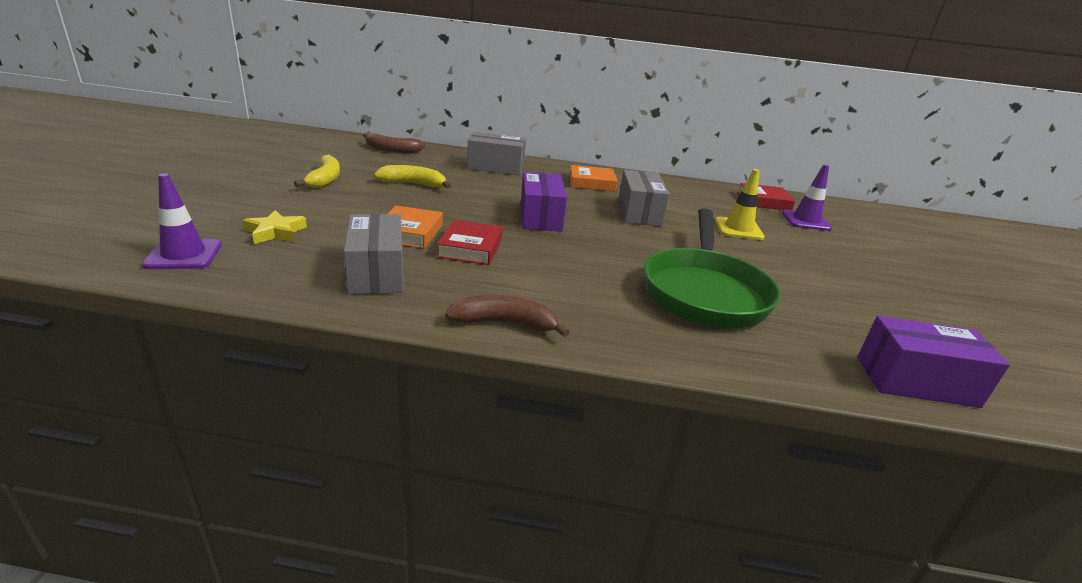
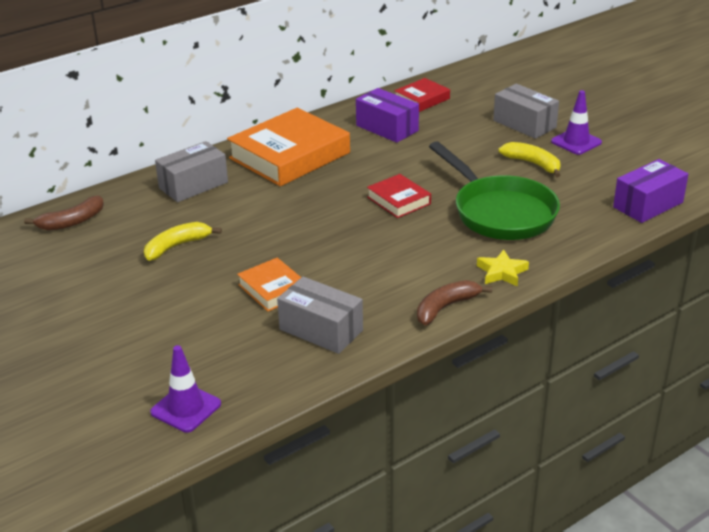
camera: 40 degrees left, 5 degrees up
(275, 232) = (194, 352): yellow star -> yellow star (502, 272)
(325, 179) = (104, 289): yellow banana -> yellow banana (533, 164)
(470, 248) = (332, 273): red book -> red book (398, 200)
(540, 217) = (321, 216): purple box -> purple box (387, 128)
(591, 183) = (289, 155): orange book -> orange book, size x2.00
(639, 213) = (369, 167): grey box -> grey box (524, 124)
(738, 229) = (445, 142): yellow traffic cone -> none
(805, 221) = (469, 105): purple traffic cone -> purple traffic cone (576, 142)

